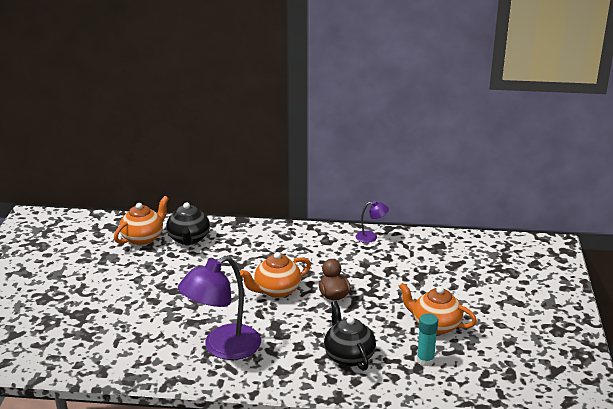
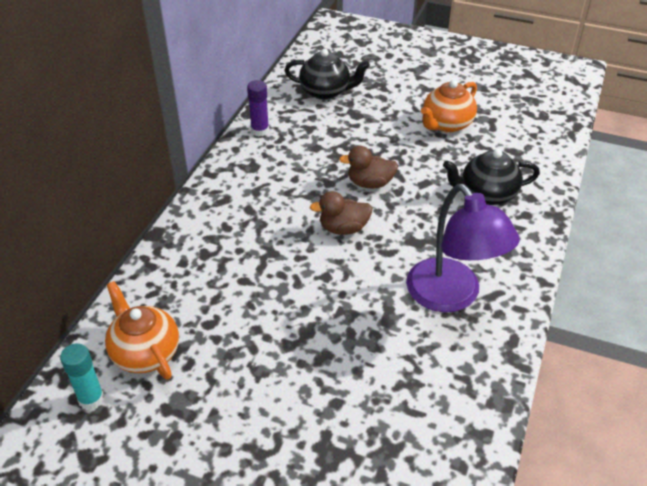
camera: 75 degrees left, 15 degrees up
(189, 239) = (177, 298): black teapot -> black teapot (326, 91)
(276, 290) = (343, 228): orange teapot -> brown duck
(371, 237) = (260, 131): purple lamp -> purple glue stick
(425, 360) = (503, 144): turquoise glue stick -> turquoise glue stick (91, 399)

